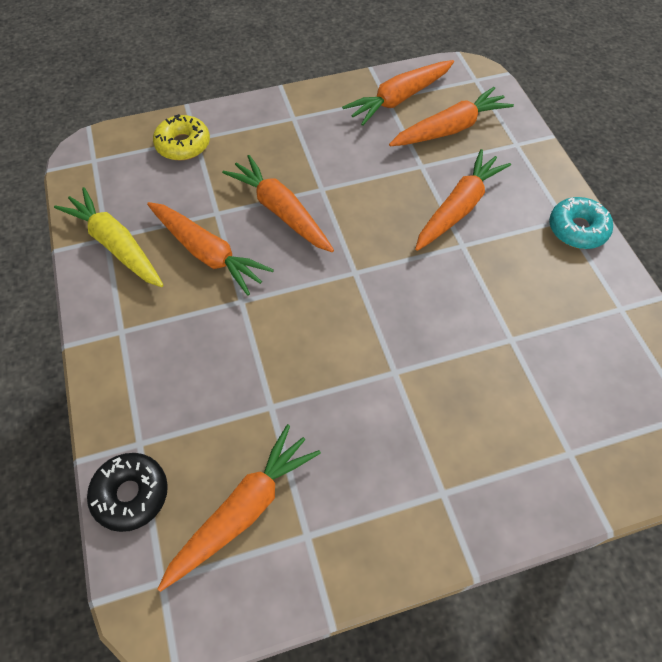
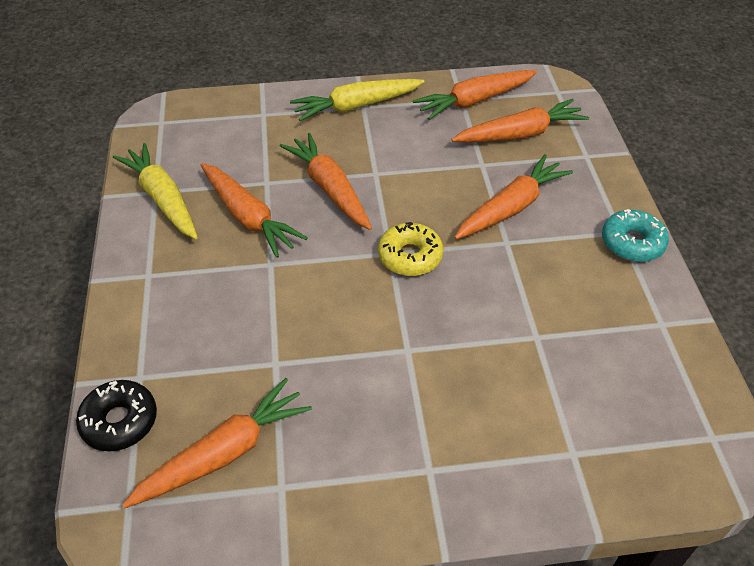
camera: 10 degrees right, 10 degrees down
(183, 145) = (249, 118): yellow donut -> yellow donut (410, 256)
(286, 118) = (356, 106): none -> yellow carrot

